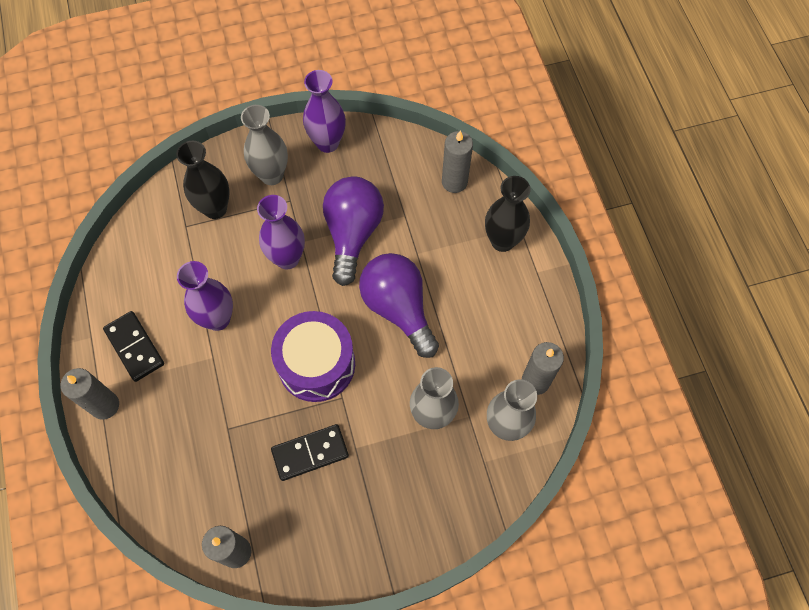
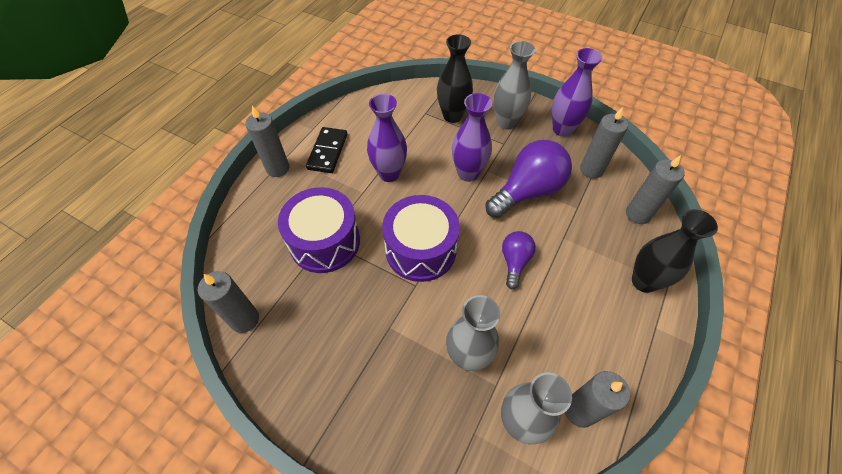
camera: 45 degrees right, 10 degrees down
(229, 431) = (325, 242): none -> purple drum
(310, 453) = (357, 301): black domino -> none
(386, 167) = (591, 170): none -> grey candle
(398, 308) = (514, 262): purple light bulb -> purple light bulb, size x0.55

